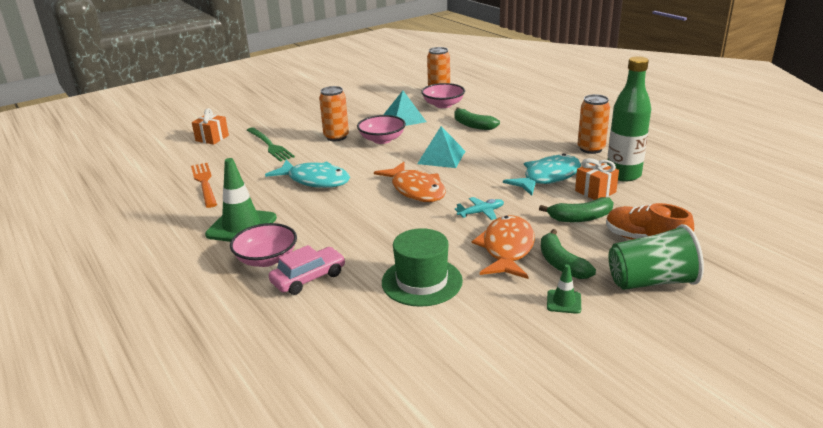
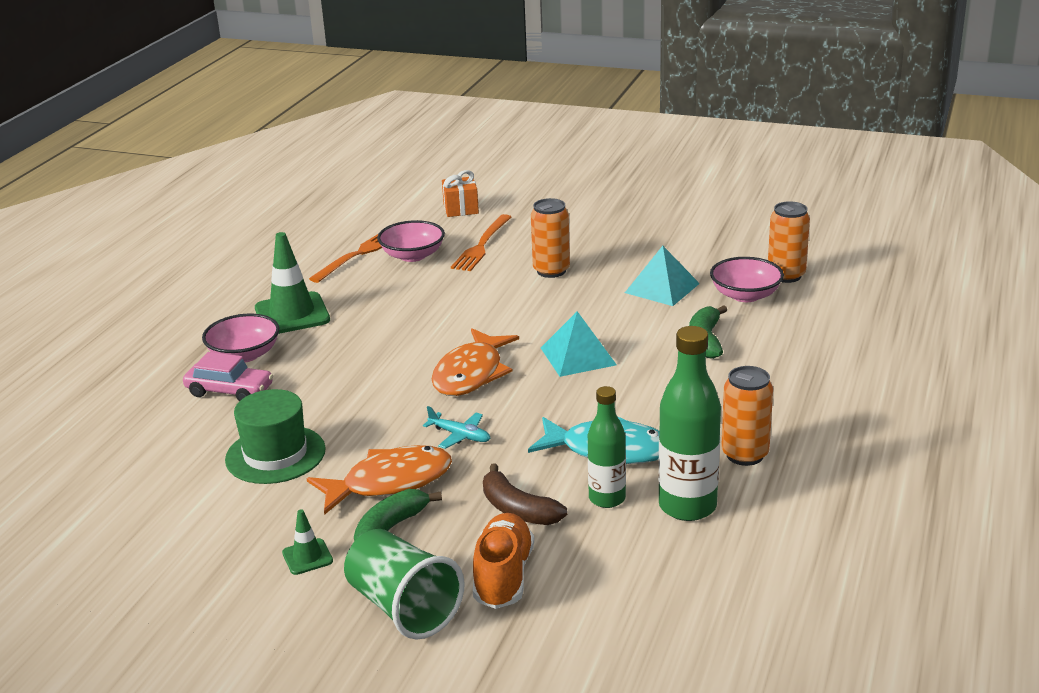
camera: 55 degrees right, 0 degrees up
(269, 145) = (481, 245): green fork -> orange fork
(315, 180) = (428, 307): turquoise fish -> none
(382, 139) = (580, 300): pink bowl -> pink bowl (412, 255)
(581, 218) = (518, 510): green banana -> brown banana
(595, 191) = (607, 498): orange gift -> green bottle

